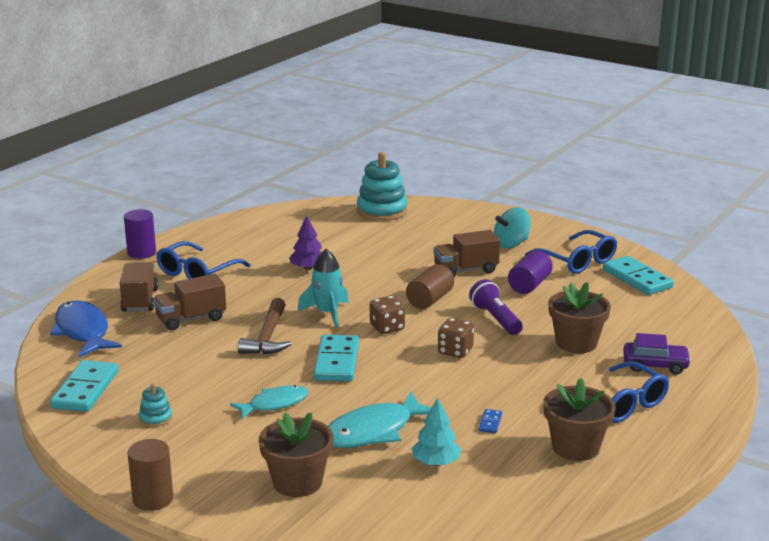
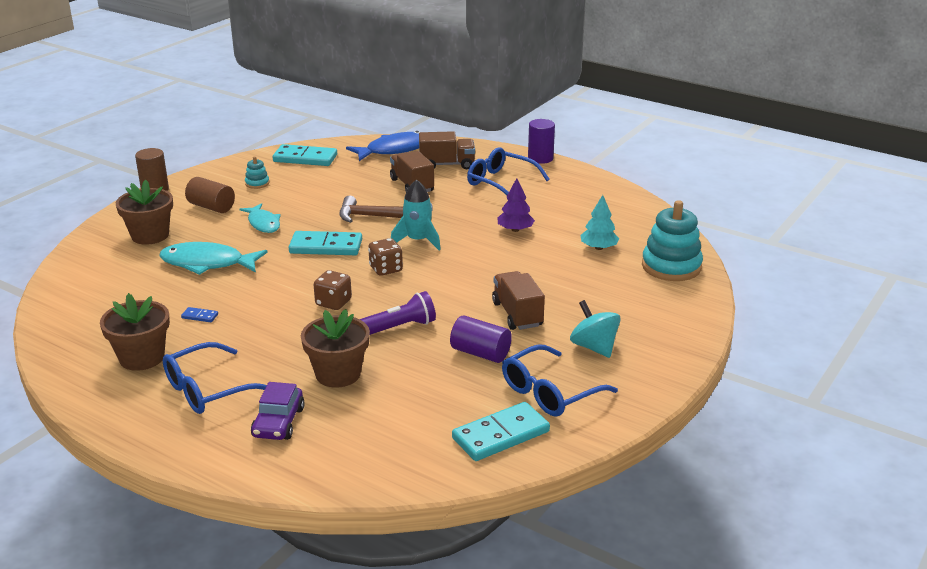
camera: 90 degrees right, 5 degrees up
(373, 431) = (207, 263): turquoise fish -> turquoise fish turned 45 degrees counterclockwise
(429, 300) = (444, 292): brown cylinder -> brown cylinder (211, 207)
(436, 462) = (150, 289): turquoise tree -> turquoise tree (598, 248)

